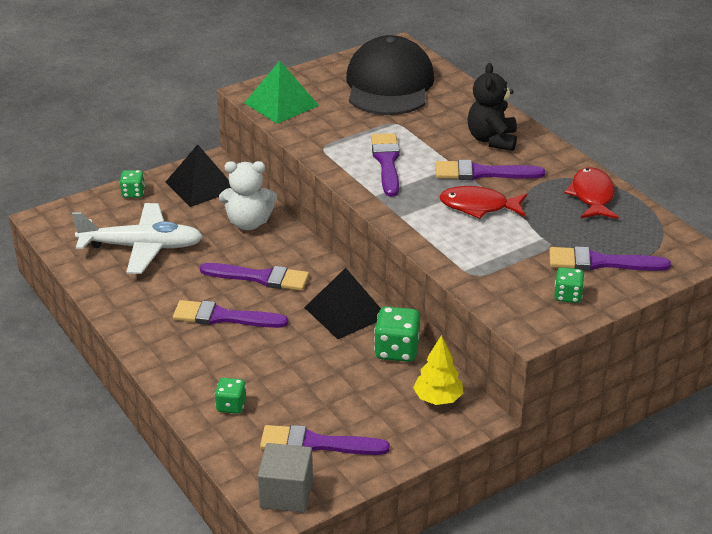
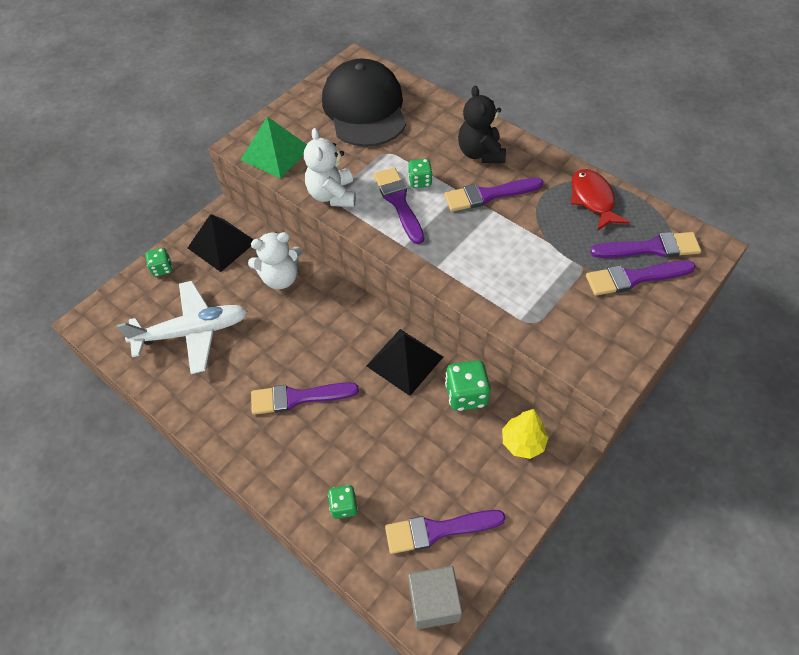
camera: 15 degrees left, 20 degrees up
(260, 277) = (314, 340): purple brush -> purple brush (650, 248)
(322, 145) = (332, 195): none -> white teddy bear
(478, 206) = (501, 236): red fish -> none
(567, 296) = (623, 327): green dice -> green dice (420, 181)

